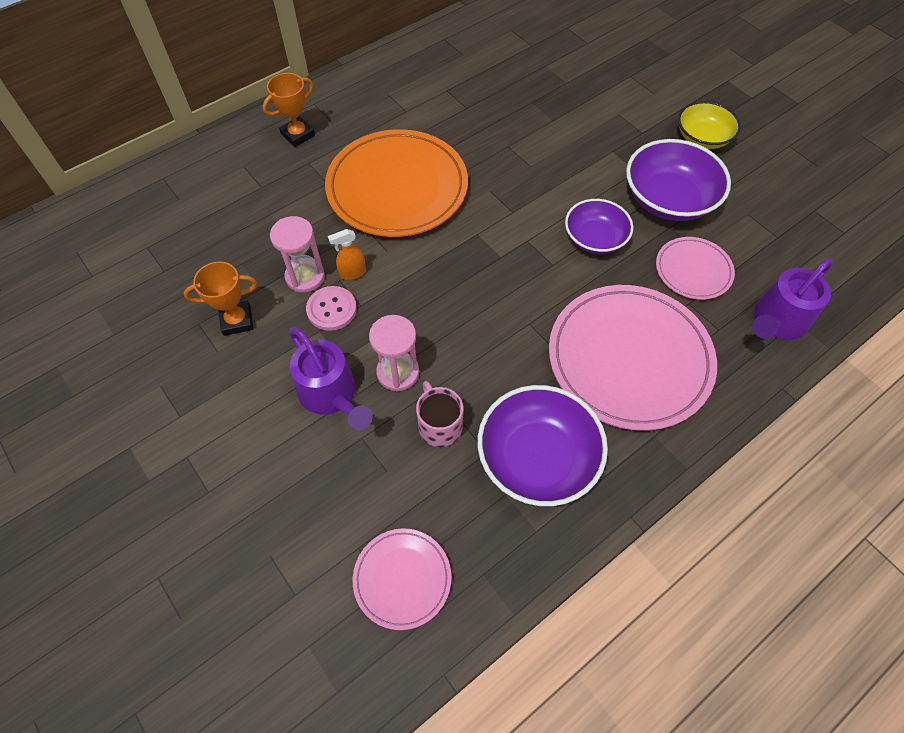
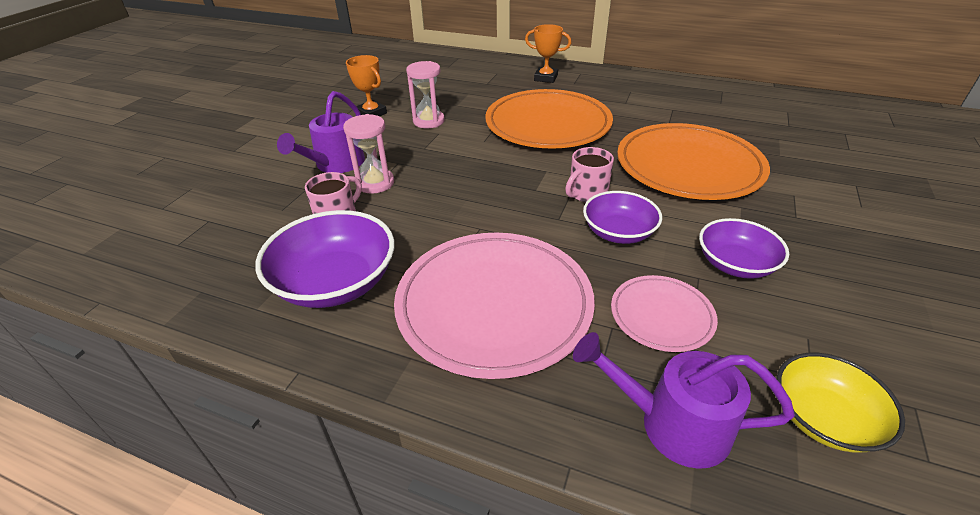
camera: 60 degrees right, 20 degrees down
(331, 309) = (410, 139): pink button -> none
(352, 273) = (449, 135): orange spray bottle -> none
(402, 579) = (186, 250): pink plate -> none
(532, 227) = (587, 193): none -> pink mug
(541, 142) = (688, 166): none -> orange plate
(668, 199) = (735, 264): purple bowl -> purple bowl, size x0.64
(702, 138) = (861, 260): yellow bowl -> yellow bowl (823, 418)

